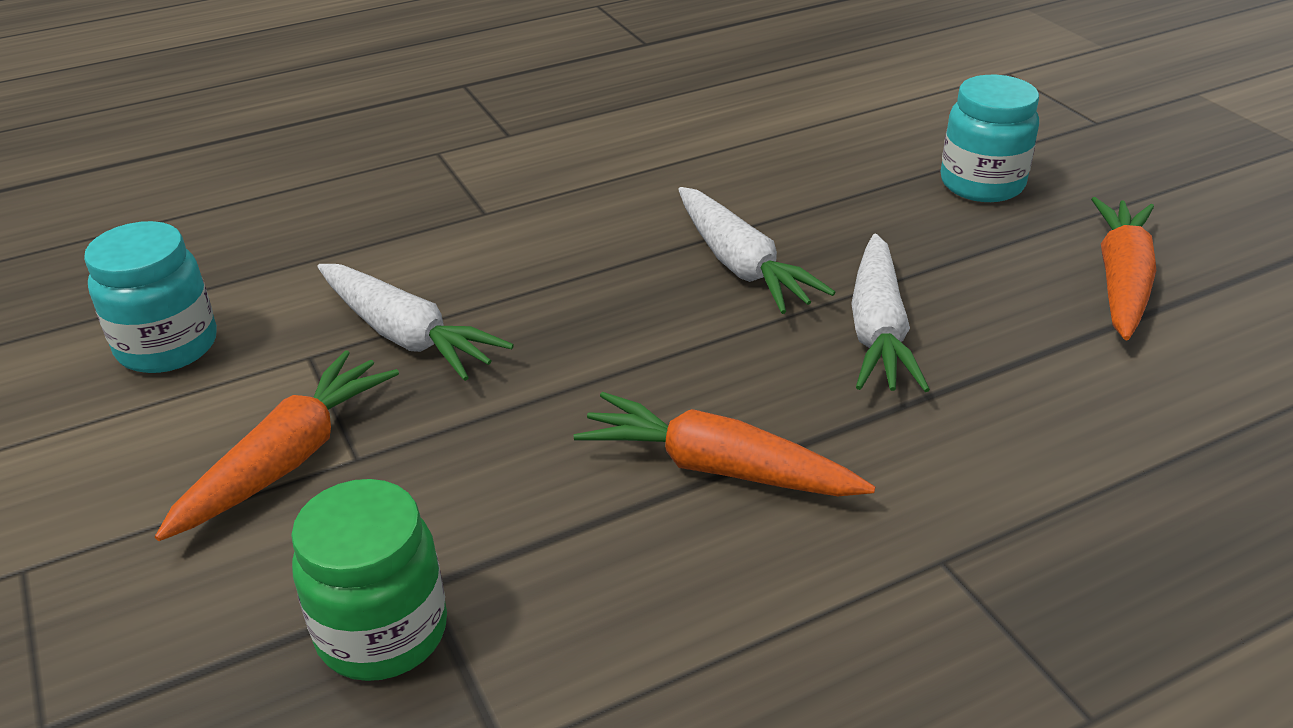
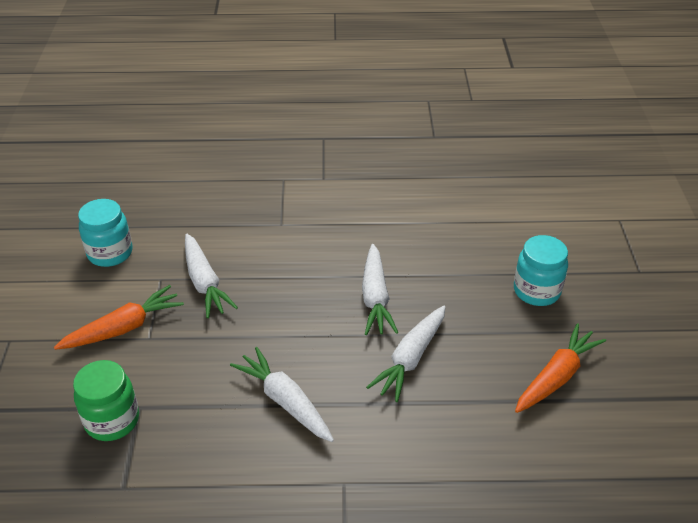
camera: 25 degrees right, 5 degrees up
(717, 468) = (285, 401): orange carrot -> white carrot

